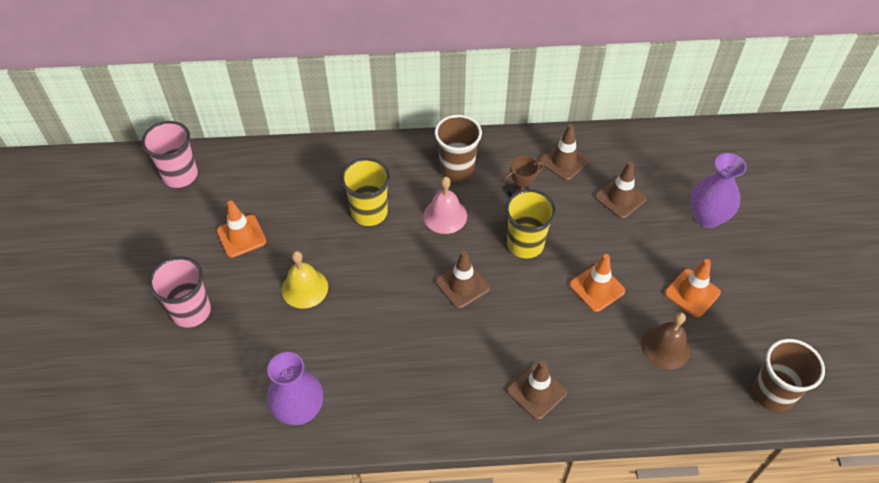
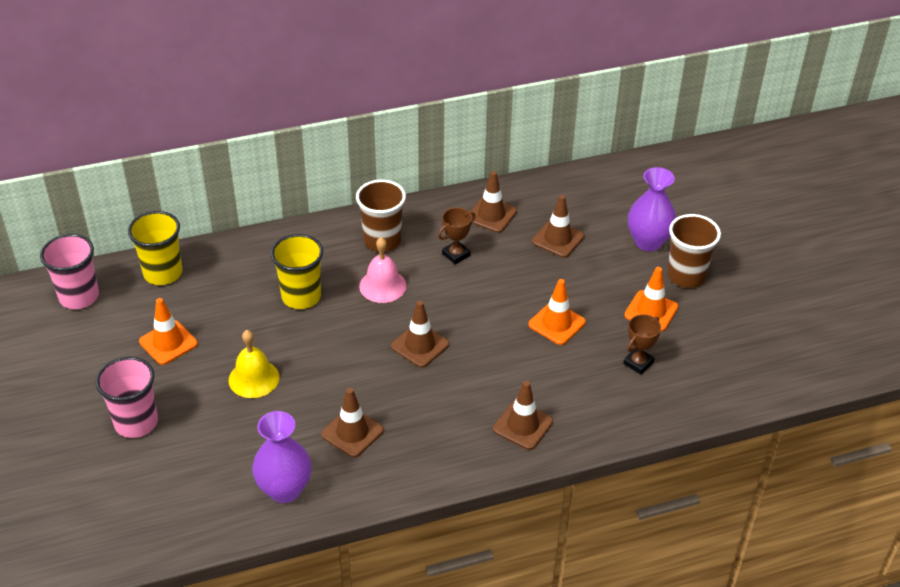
camera: 15 degrees left, 10 degrees down
(376, 364) = (352, 432): none -> brown traffic cone
(525, 244) = (473, 297): yellow cup -> yellow cup (163, 273)
(665, 347) = (638, 363): brown bell -> brown trophy
(772, 393) = (749, 383): brown cup -> brown cup (686, 276)

